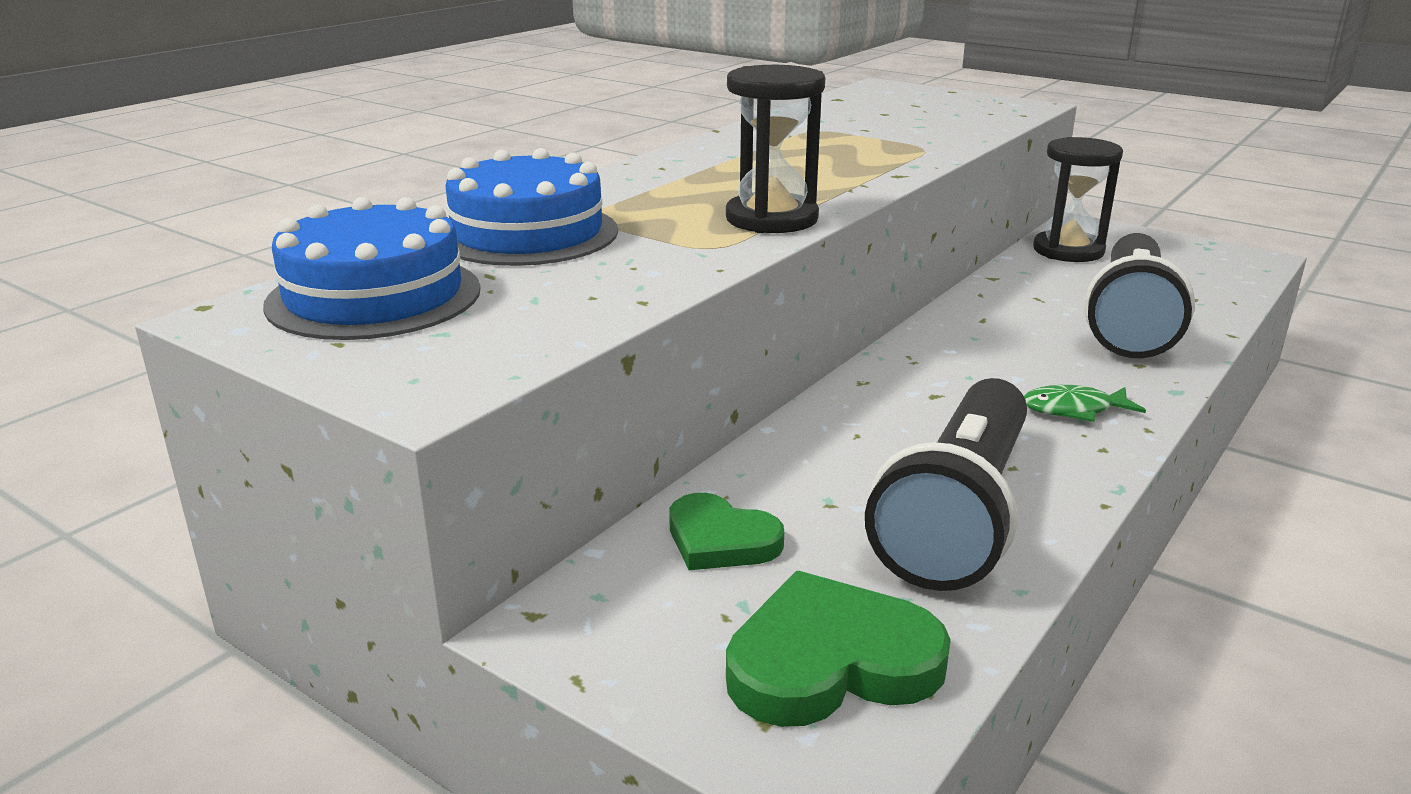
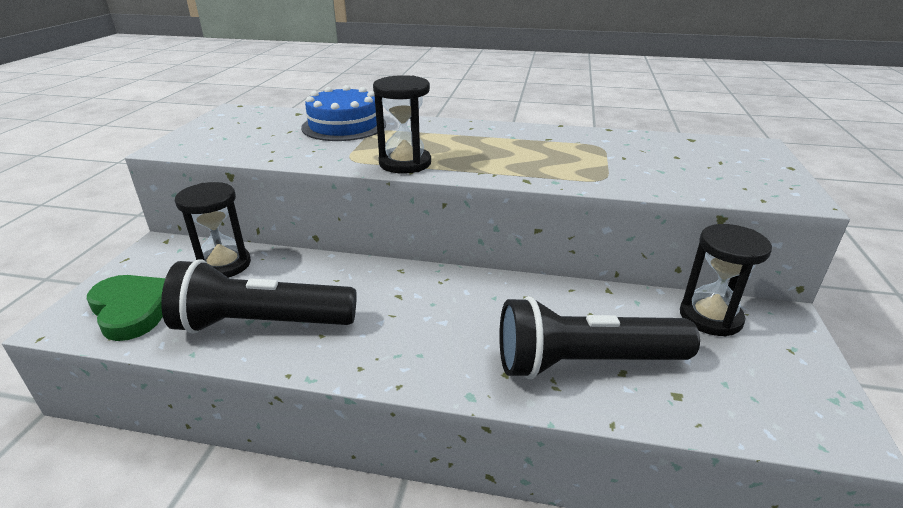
camera: 65 degrees right, 5 degrees up
(374, 296) = (257, 121): blue cake -> none
(720, 540) = (224, 265): green heart -> black hourglass
(1074, 409) = (409, 350): green fish -> none

